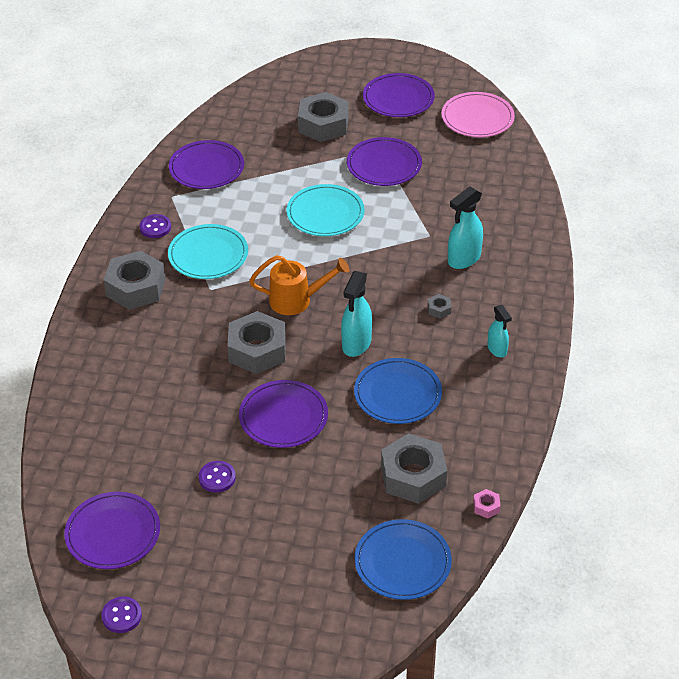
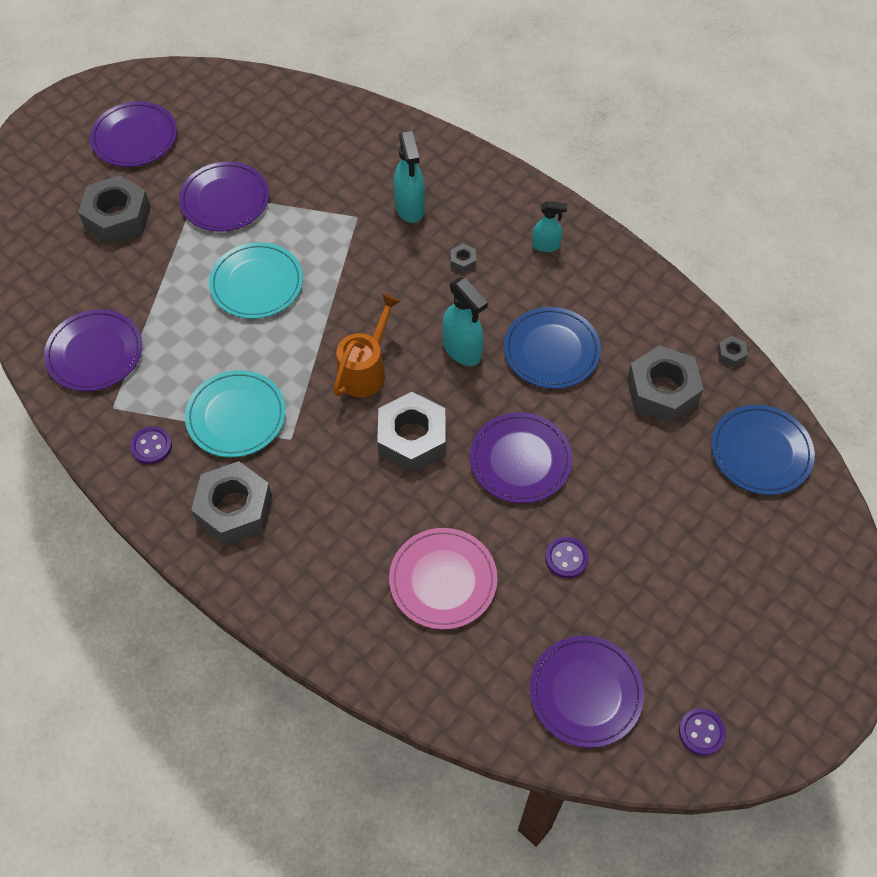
camera: 60 degrees left, 15 degrees up
(477, 118) = (221, 94): pink plate -> pink plate (443, 580)
(486, 507) = (731, 354): pink nut -> grey nut

